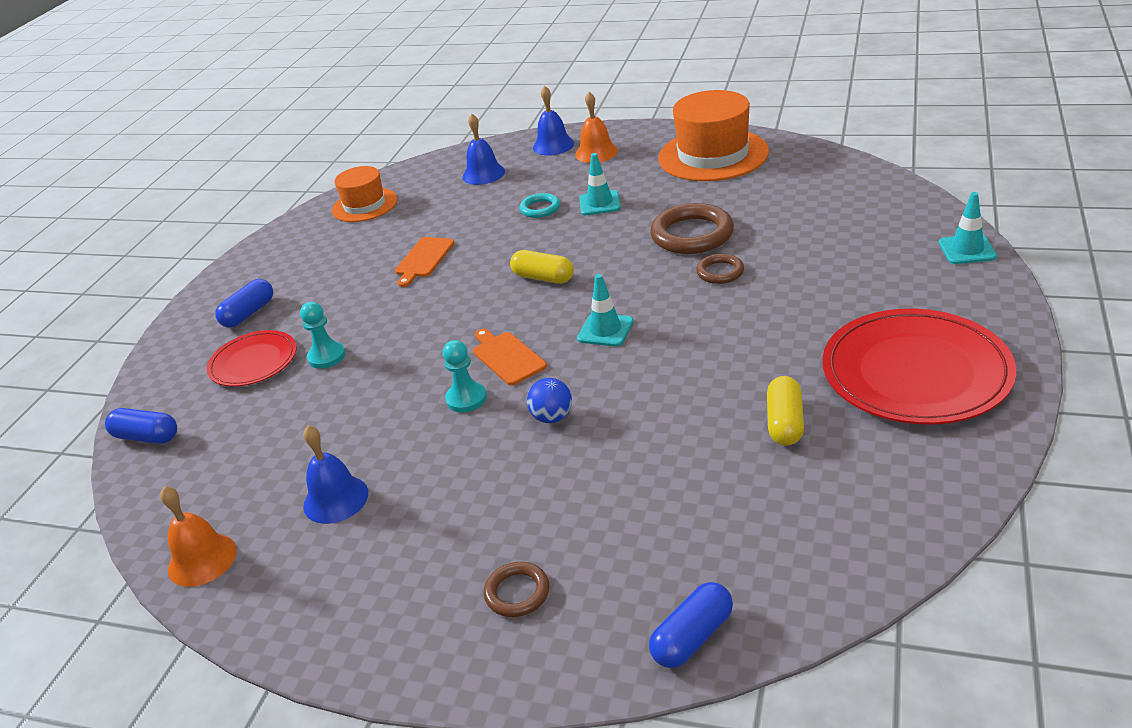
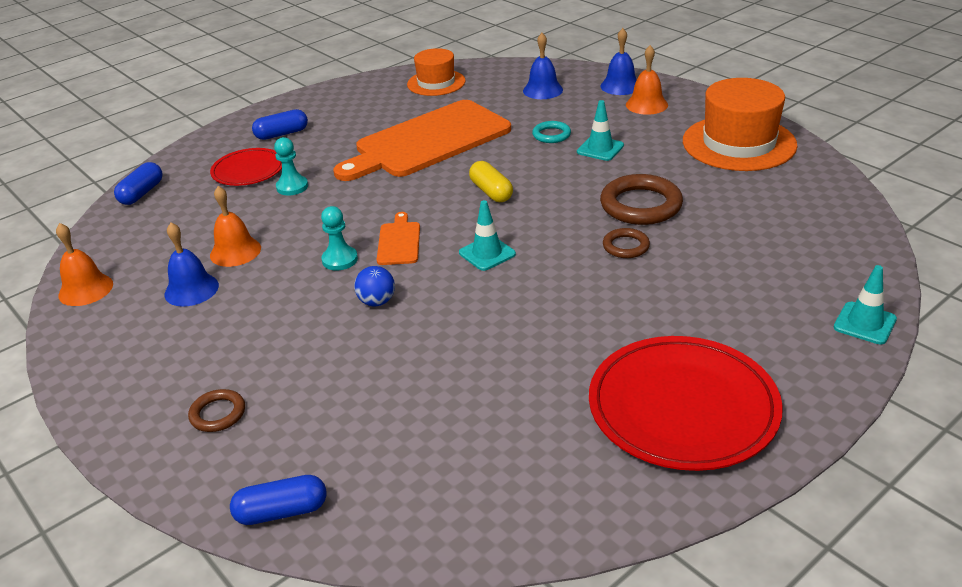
camera: 30 degrees right, 0 degrees up
(146, 437) = (142, 193): blue capsule -> blue capsule turned 60 degrees clockwise
(340, 442) = (235, 251): none -> orange bell
(423, 259) = (428, 141): orange cutting board -> orange cutting board, size x2.43
(784, 423) = (529, 392): yellow capsule -> none

